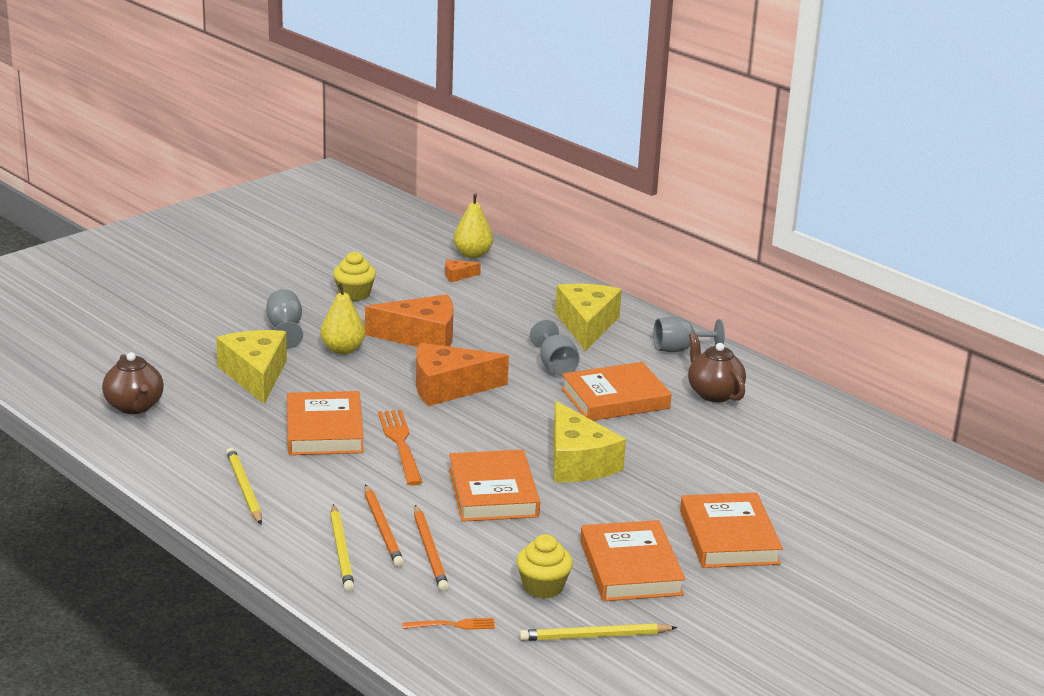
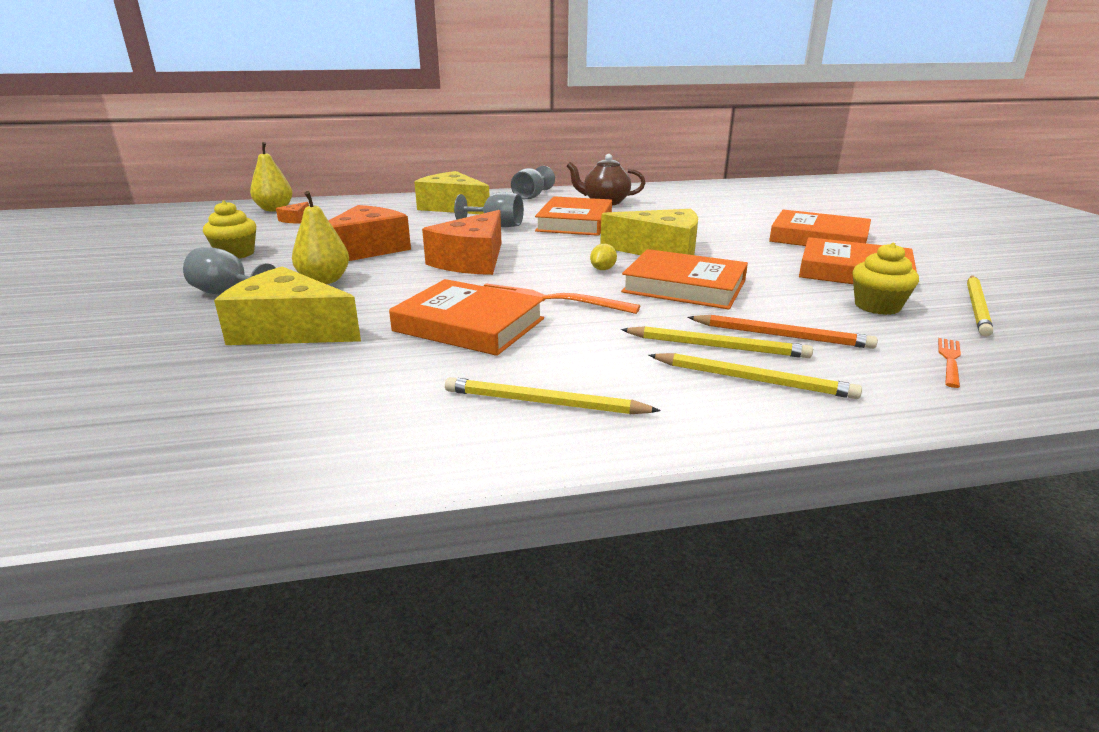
camera: 55 degrees left, 0 degrees up
(134, 407) = (207, 427): brown teapot -> none
(383, 529) = (717, 346): orange pencil -> yellow pencil
(494, 447) = (603, 269): none -> yellow lemon

